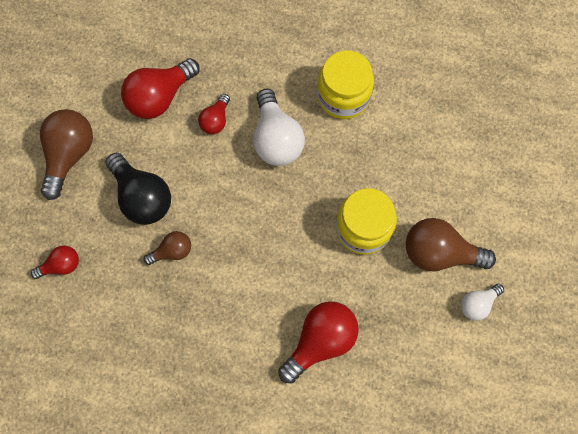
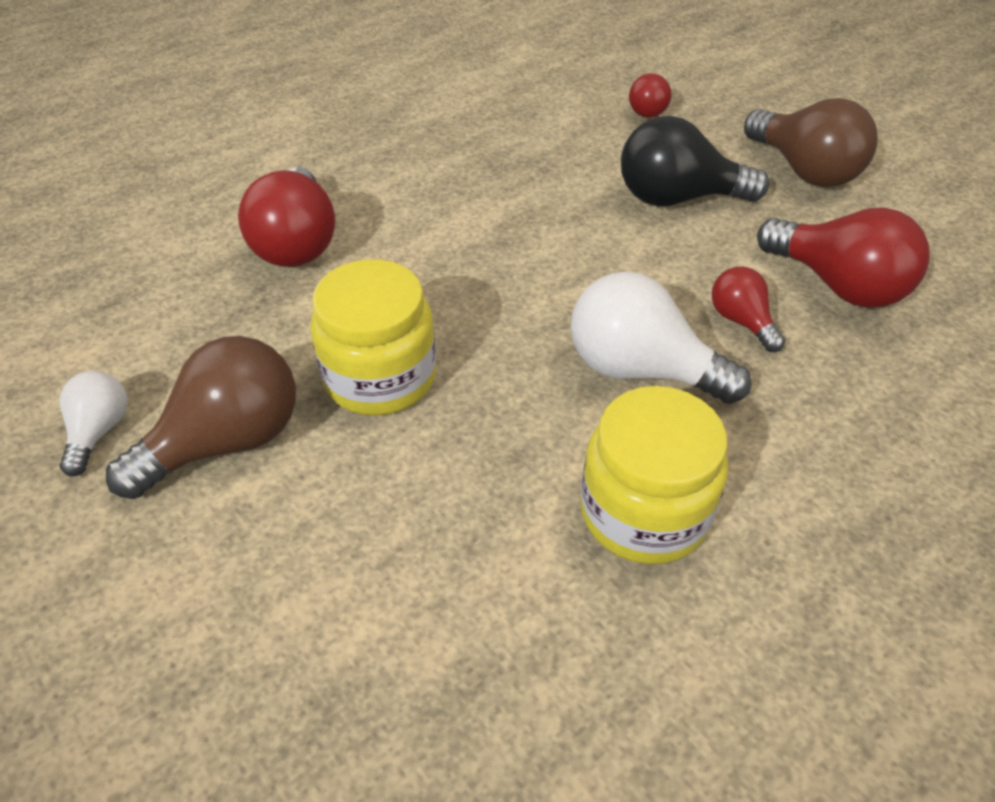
camera: 130 degrees right, 25 degrees down
(159, 97) = (838, 285): red light bulb -> red light bulb turned 135 degrees clockwise
(172, 251) = (571, 188): brown light bulb -> none

